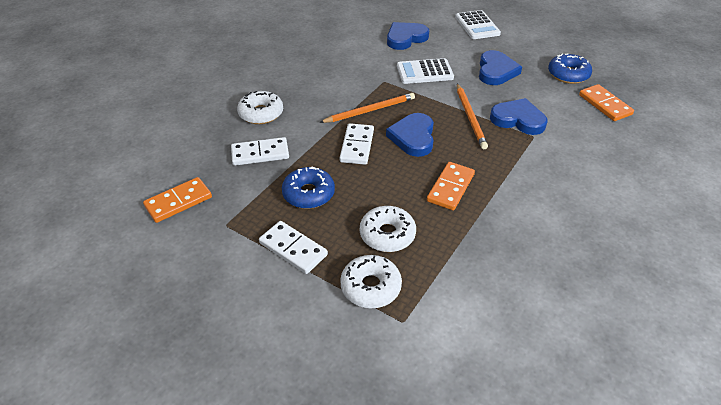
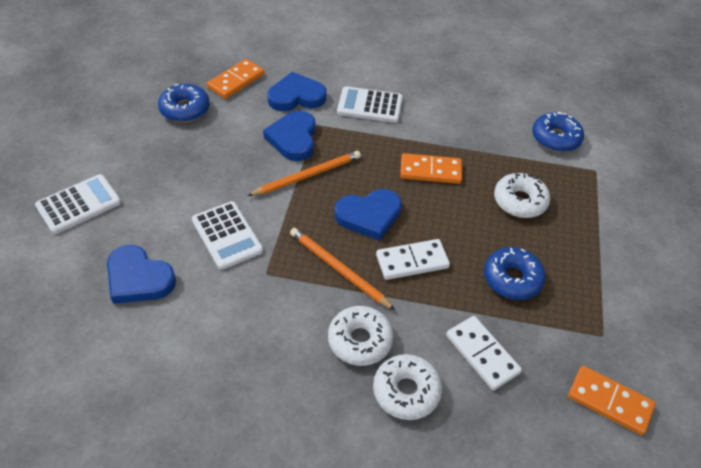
camera: 115 degrees left, 5 degrees up
(293, 249) = (587, 264): white domino -> none
(370, 287) = (582, 197): white donut -> white donut (360, 340)
(467, 308) = (555, 138): none -> blue donut
(496, 71) = (199, 168): blue heart -> blue heart (296, 96)
(555, 175) = (370, 105): none -> white calculator

